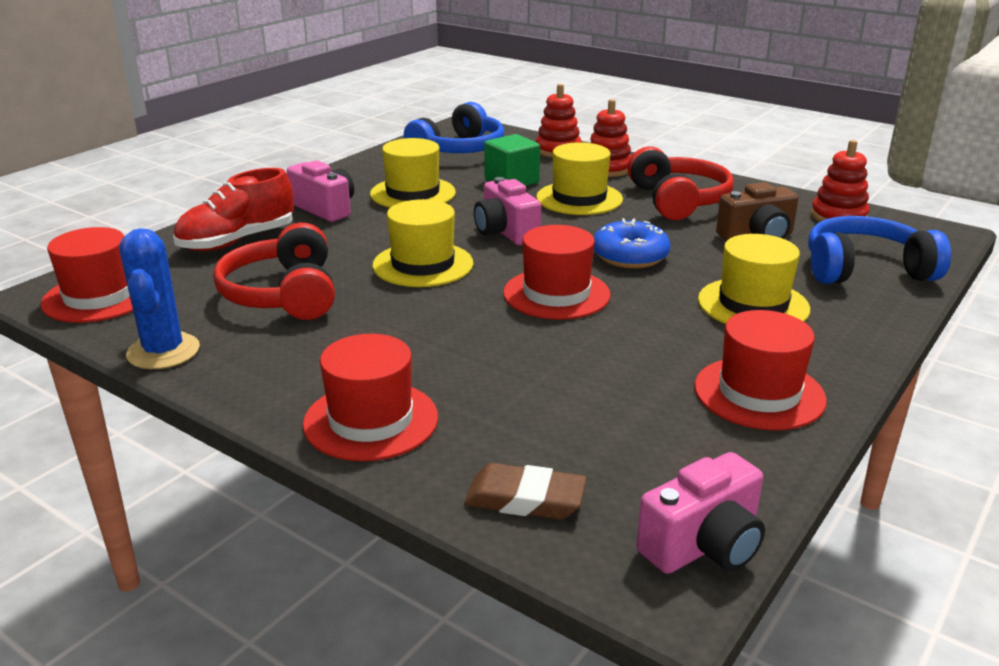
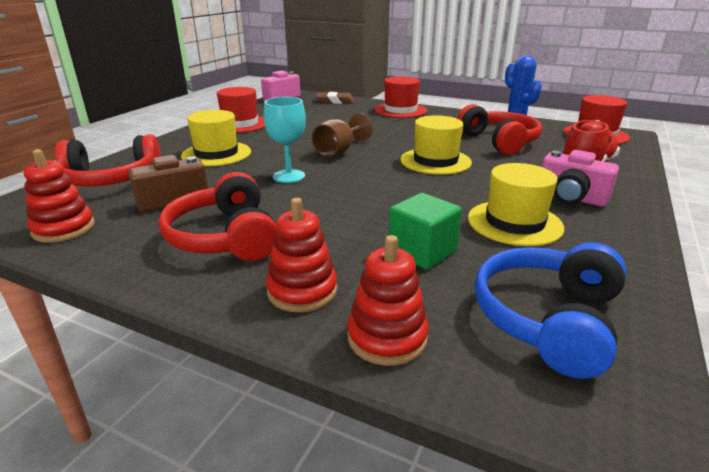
camera: 170 degrees right, 0 degrees up
(506, 232) = (392, 188): pink camera -> none
(556, 294) = (339, 151): red hat -> brown goblet
(579, 198) = (335, 231): yellow hat -> none
(630, 256) = (289, 176): blue donut -> turquoise goblet
(865, 269) = (112, 179): blue headphones -> red headphones

